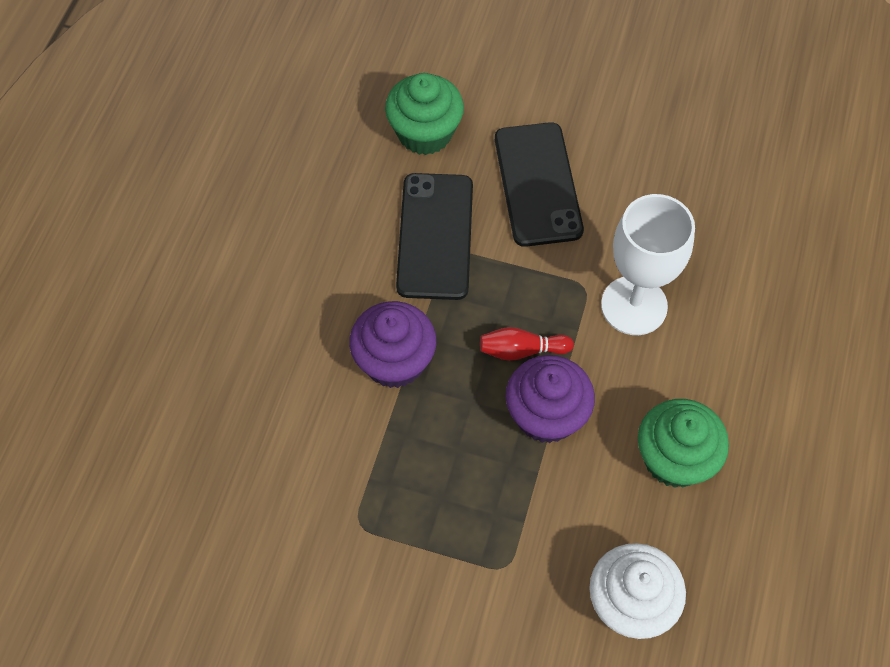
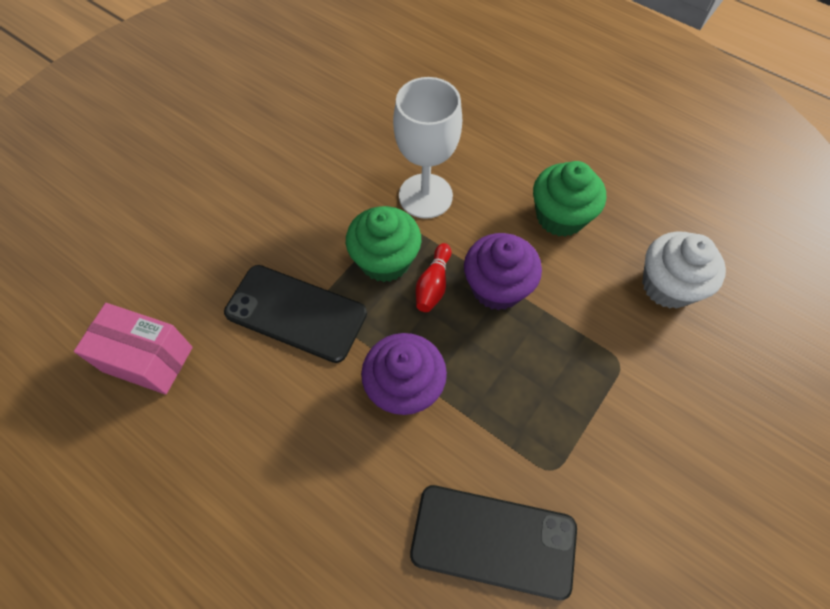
camera: 70 degrees left, 0 degrees up
(340, 137) = (148, 359): none -> pink box
(425, 133) = (187, 286): green cupcake -> green cupcake (385, 260)
(538, 184) = (286, 220): black phone -> black phone (493, 540)

